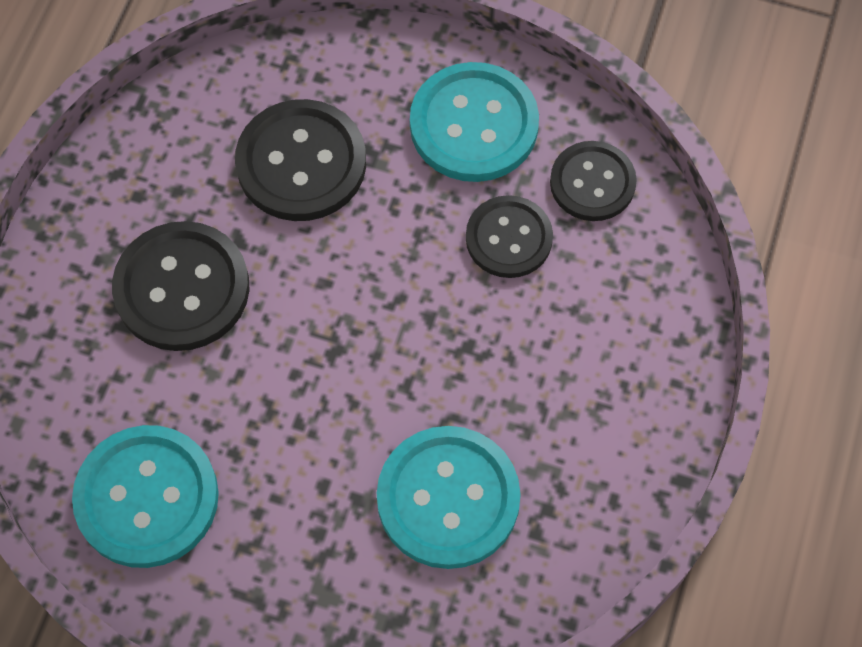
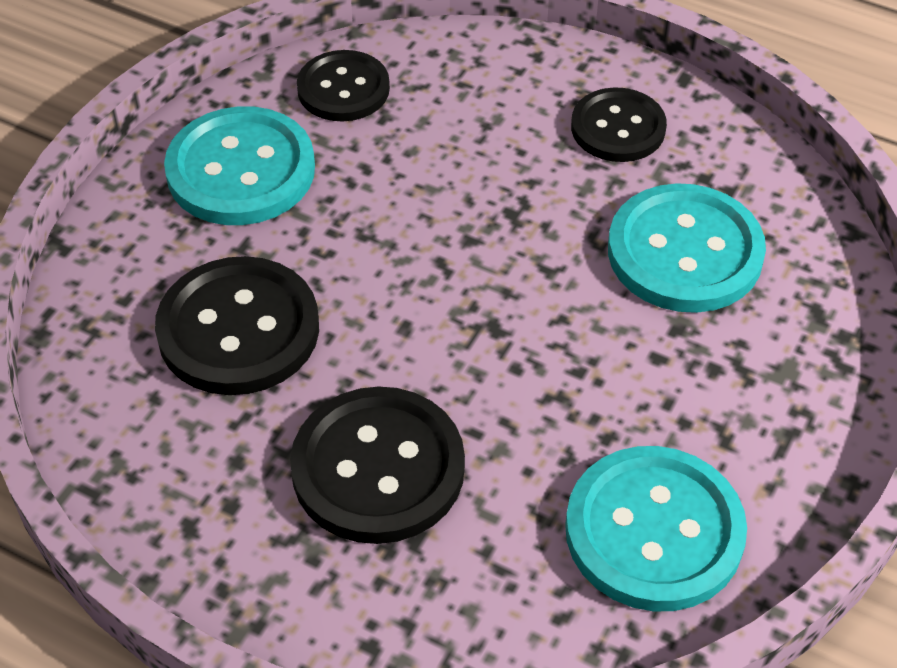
camera: 80 degrees left, 15 degrees down
(509, 238) = (391, 162): black button -> black button (618, 128)

